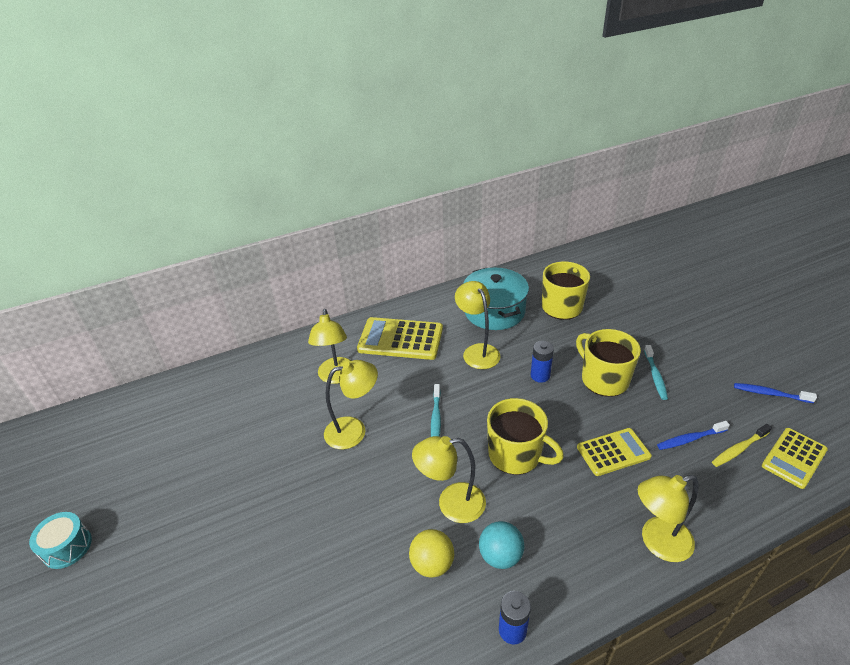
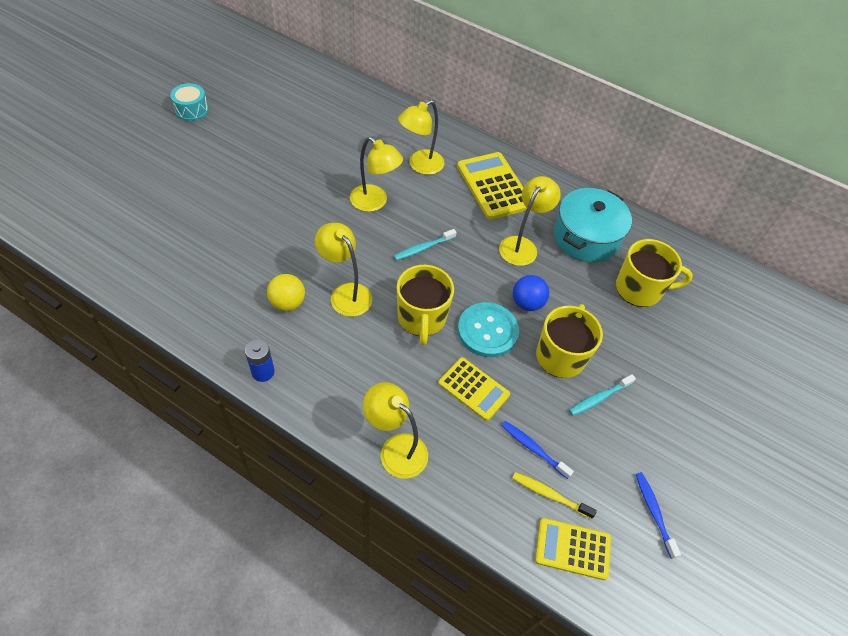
camera: 50 degrees right, 15 degrees up
(500, 556) = (319, 342): turquoise ball -> none
(540, 375) = (527, 303): blue battery -> blue ball
(555, 414) = (487, 331): none -> turquoise button

